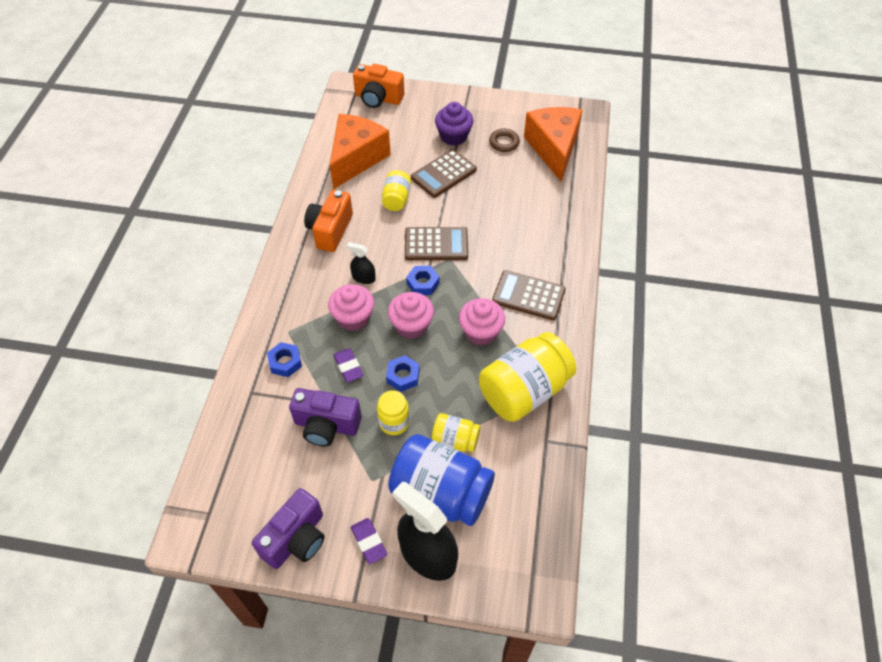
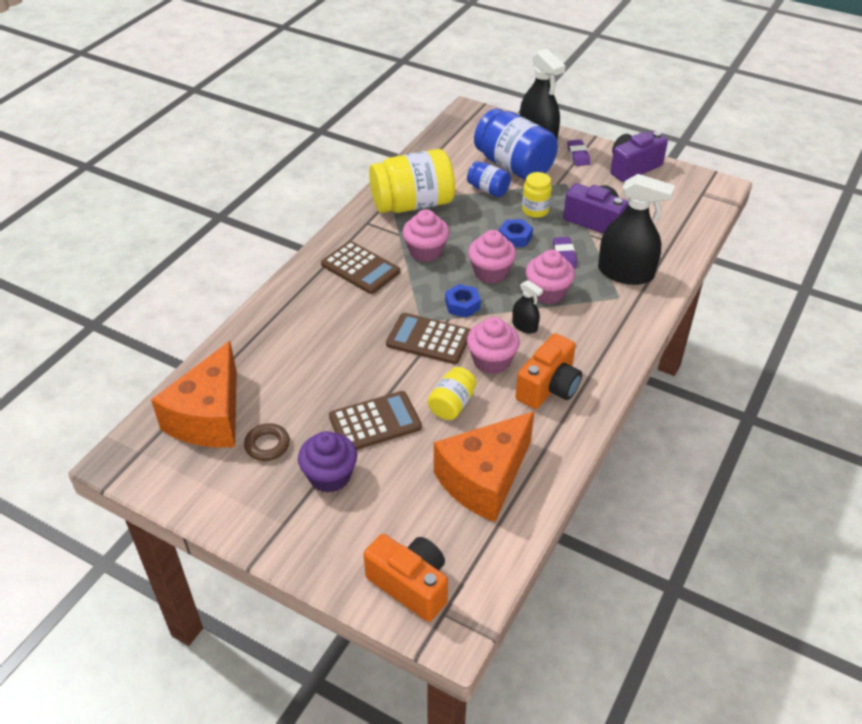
camera: 160 degrees left, 10 degrees down
(285, 362) = (625, 273): blue nut -> black spray bottle
(380, 240) = (491, 361): none -> pink cupcake
(455, 440) = (488, 190): yellow jar -> blue jar

